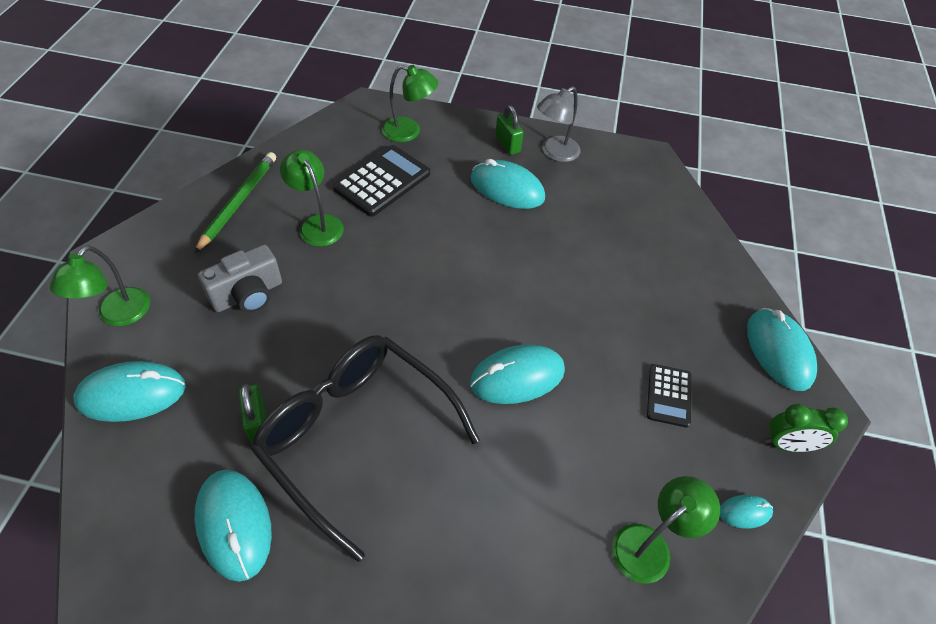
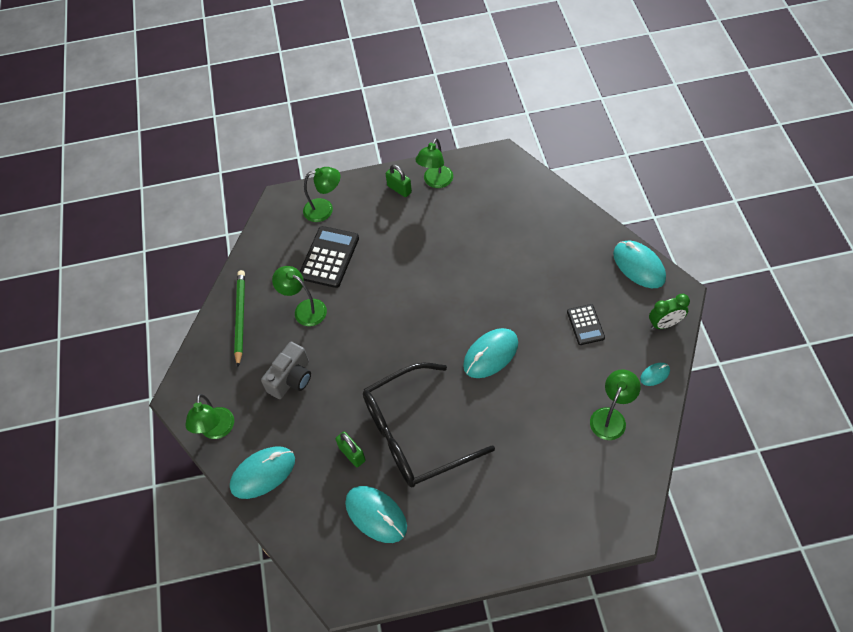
camera: 15 degrees left, 5 degrees up
(355, 435) = (414, 434): black glasses -> black glasses turned 45 degrees counterclockwise
(507, 188) = (417, 225): turquoise mouse -> none
(555, 153) = (435, 182): grey lamp -> green lamp

